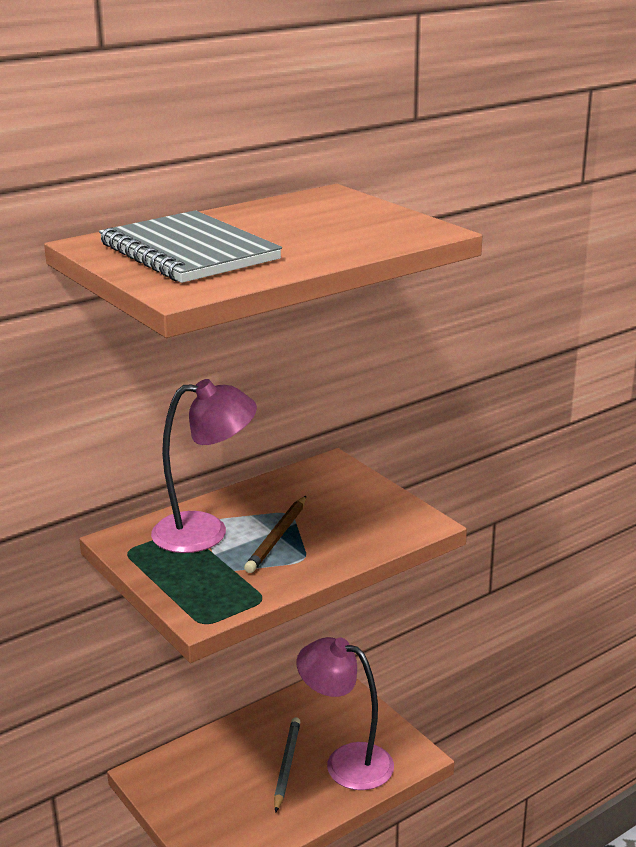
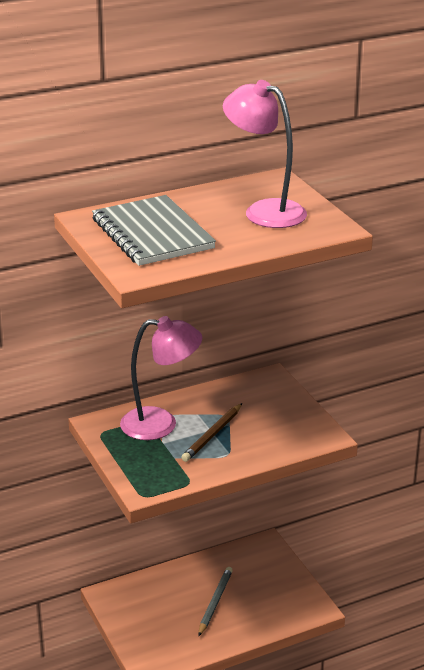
camera: 10 degrees right, 5 degrees up
(346, 762) = (261, 606): pink lamp -> pink lamp (264, 211)

